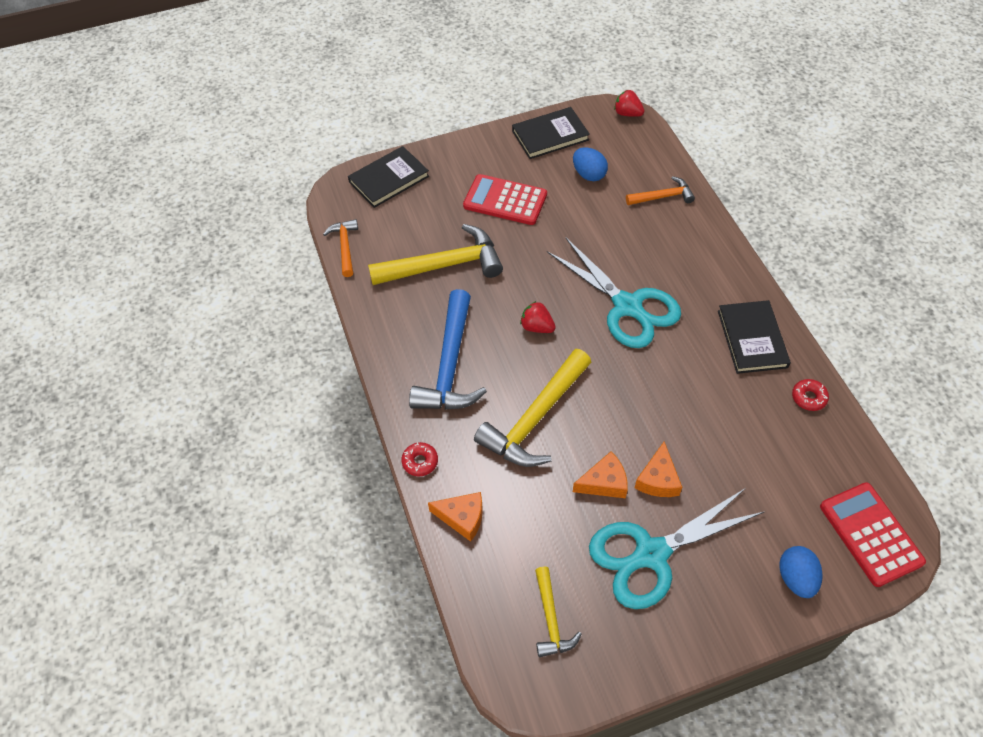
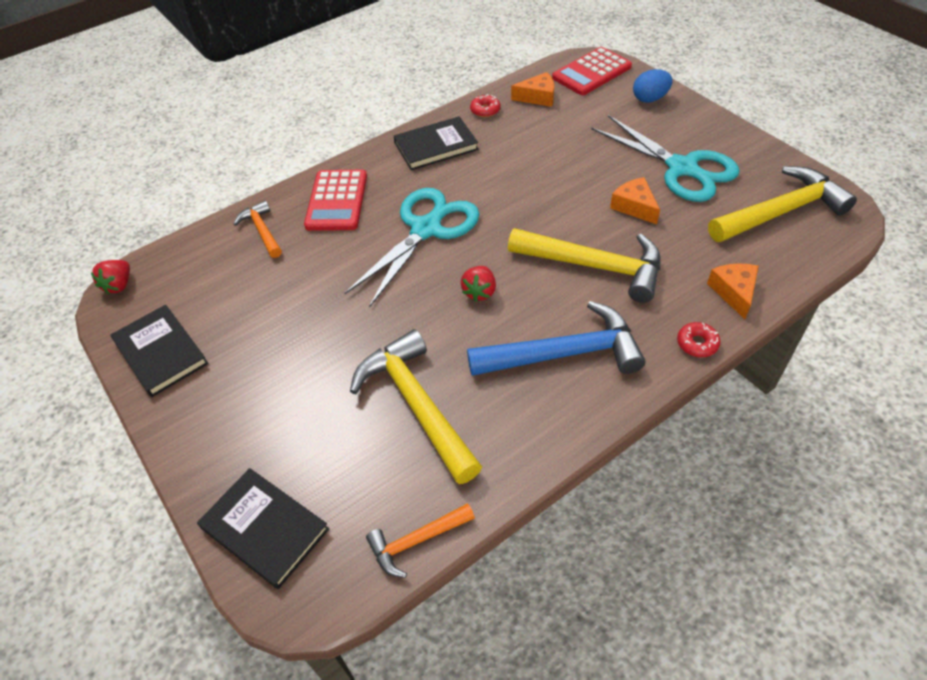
camera: 105 degrees left, 5 degrees down
(505, 200) = (289, 370): red calculator -> red calculator (337, 201)
(551, 619) = (780, 212): yellow hammer -> yellow hammer, size x1.87
(589, 174) = (232, 299): blue egg -> none
(658, 479) = (611, 176): orange cheese -> orange cheese (538, 97)

